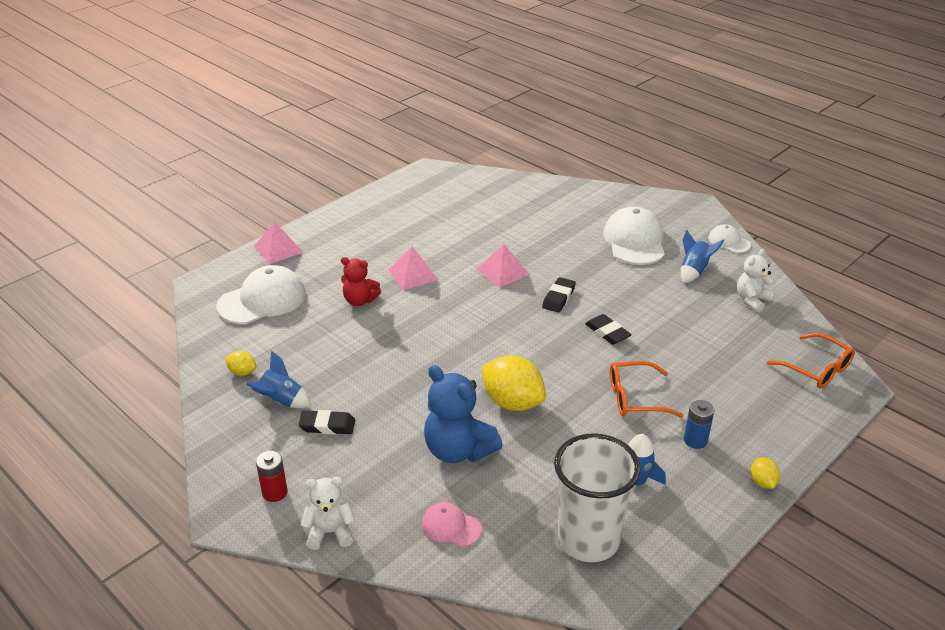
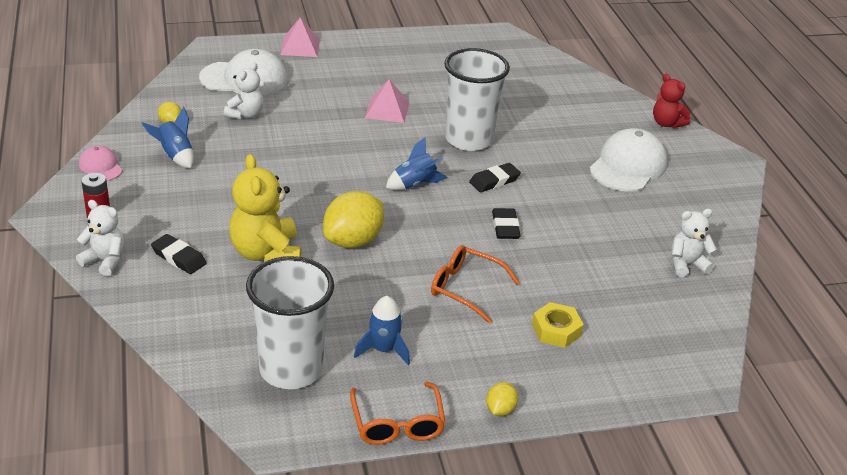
camera: 30 degrees right, 0 degrees up
(300, 333) = (245, 114): none -> white teddy bear
(327, 425) = (188, 188): black eraser -> black eraser (179, 257)
(360, 300) = (319, 111): red teddy bear -> red teddy bear (666, 123)
(451, 526) = (196, 303): pink cap -> pink cap (100, 167)
(458, 450) = (266, 254): blue teddy bear -> yellow teddy bear
(503, 272) = (468, 139): pink pyramid -> white cup
(512, 402) = (353, 241): yellow lemon -> yellow lemon turned 60 degrees clockwise
(694, 271) = (657, 215): blue rocket -> blue rocket (414, 184)
(695, 440) = (479, 347): blue battery -> none
(729, 241) = (728, 206): white cap -> none
(729, 397) = (556, 330): none -> yellow nut
(817, 369) = (679, 350): orange glasses -> orange glasses (397, 424)

